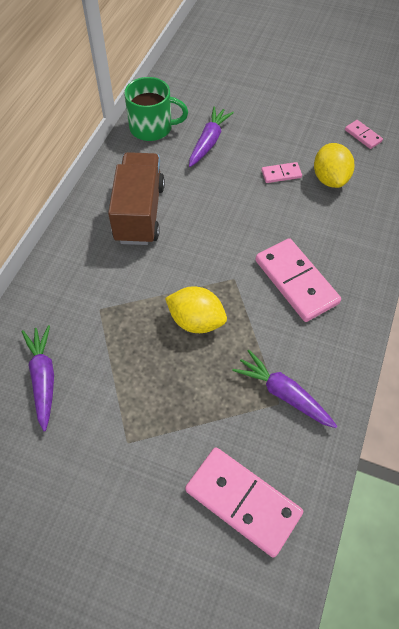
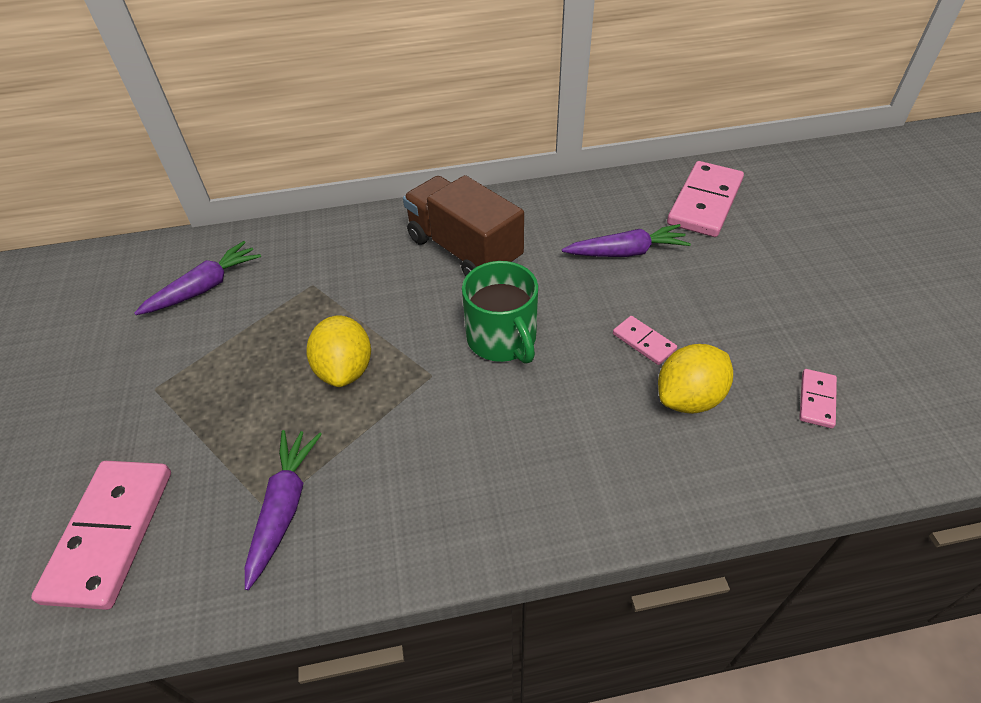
camera: 60 degrees right, 10 degrees down
(139, 213) = (464, 250): brown truck -> brown truck turned 105 degrees counterclockwise
(152, 127) = (598, 199): green mug -> green mug (502, 339)
(296, 282) = (472, 441): pink domino -> pink domino (704, 202)

